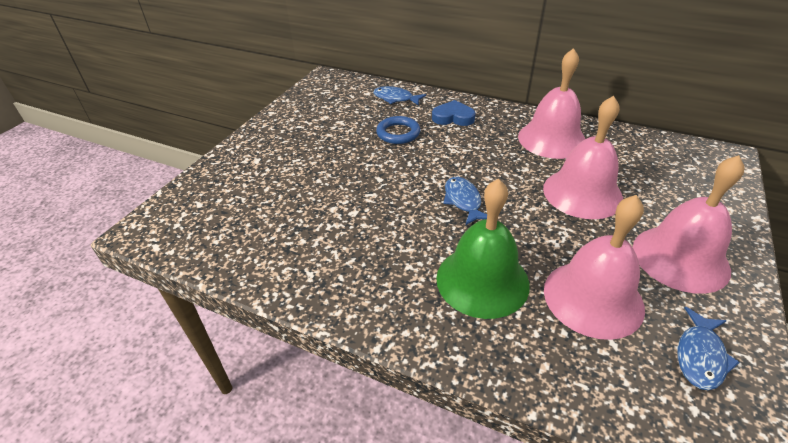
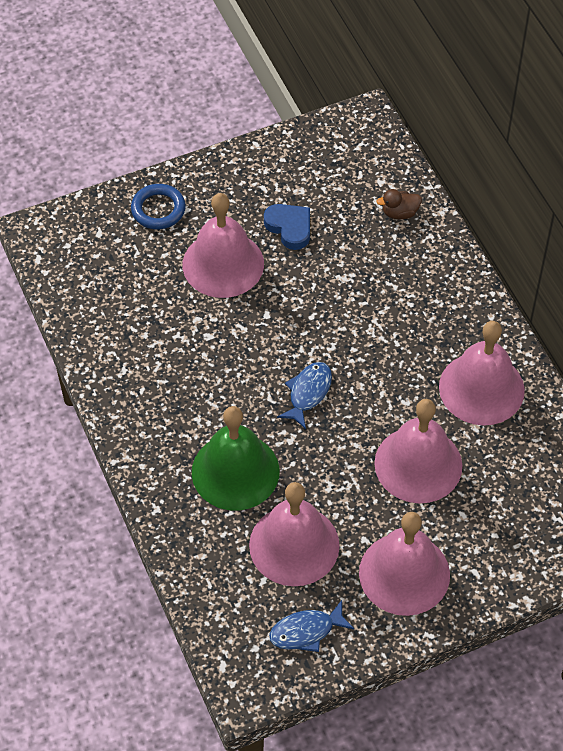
camera: 40 degrees right, 15 degrees up
(316, 171) = (223, 264): none -> pink bell
(395, 98) = (399, 213): blue fish -> brown duck
(398, 133) = (345, 268): blue ring -> blue ring (158, 209)
(453, 117) = (424, 286): blue heart -> blue heart (289, 227)

